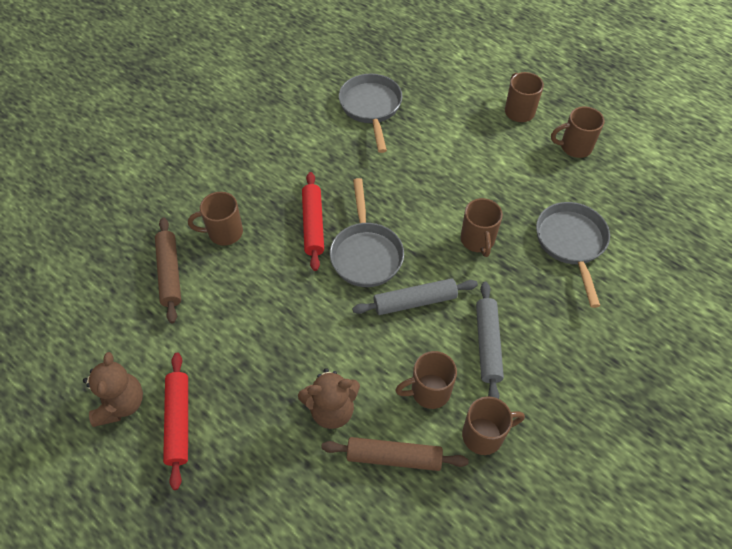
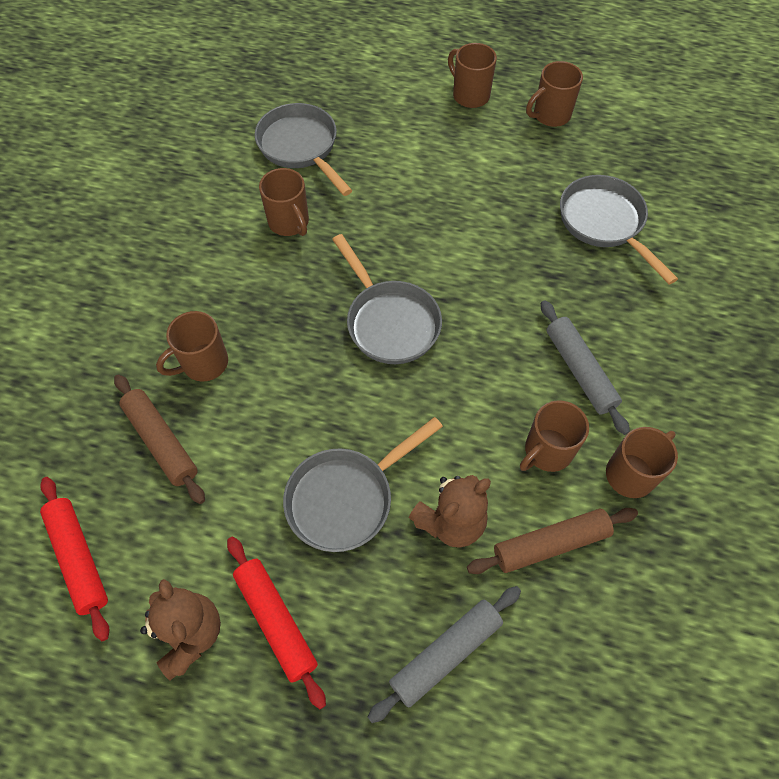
camera: 25 degrees left, 5 degrees up
(269, 362) = (346, 498): none -> grey pan
(313, 225) = (308, 312): red rolling pin -> red rolling pin (78, 558)
(415, 302) = (475, 355): grey rolling pin -> grey rolling pin (446, 654)
(477, 240) = (505, 258): brown mug -> brown mug (289, 223)

